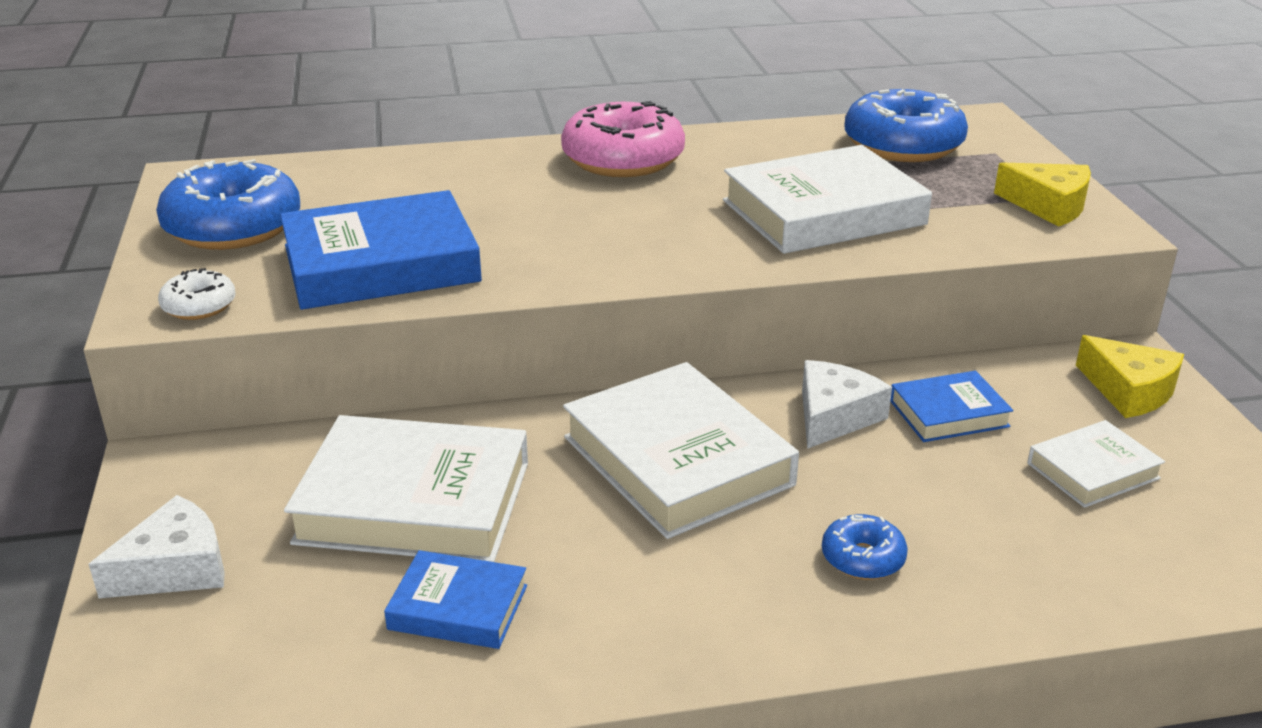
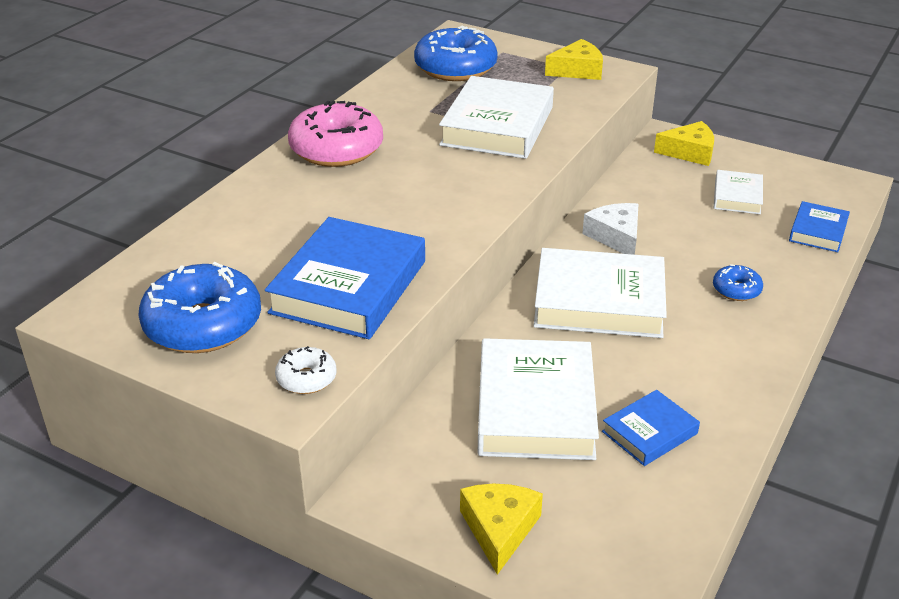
camera: 50 degrees left, 5 degrees up
(175, 568) = (499, 529): white cheese -> yellow cheese
(414, 502) = (535, 407): white book -> white book turned 45 degrees counterclockwise
(948, 413) = (651, 205): blue book -> blue book (818, 231)

